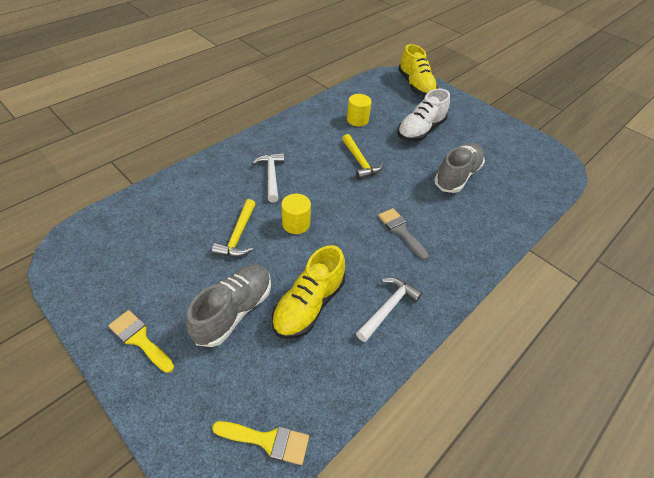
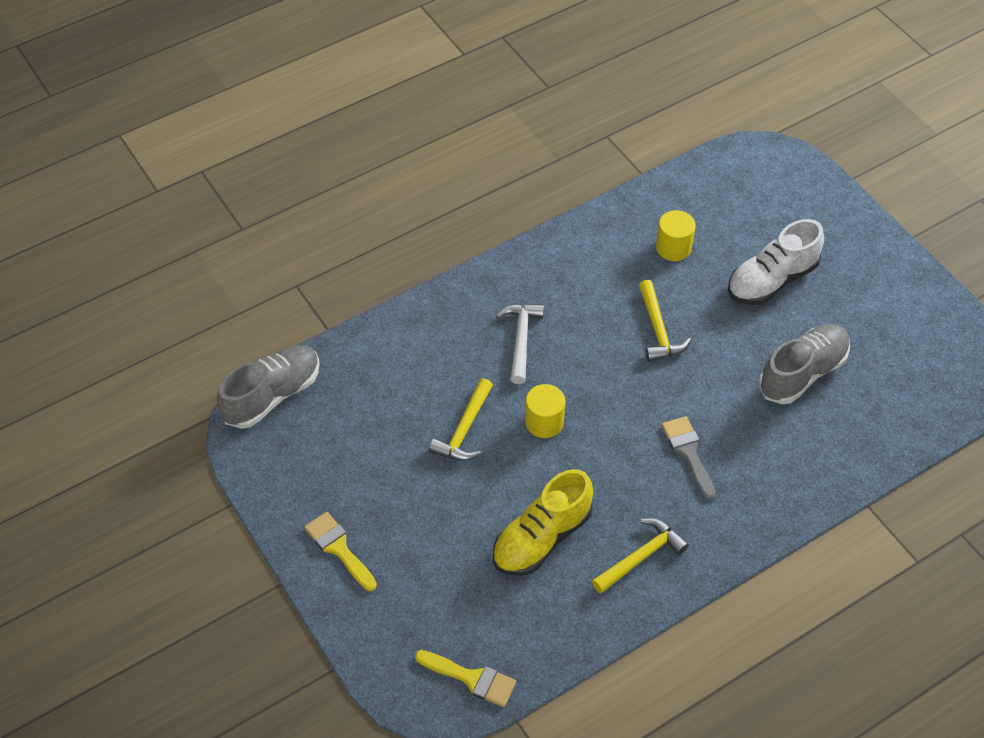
camera: 15 degrees right, 5 degrees up
(234, 311) = (449, 531): grey shoe -> grey shoe (272, 395)
(388, 308) = (641, 557): white hammer -> yellow hammer
(415, 86) = (793, 182): yellow shoe -> none

